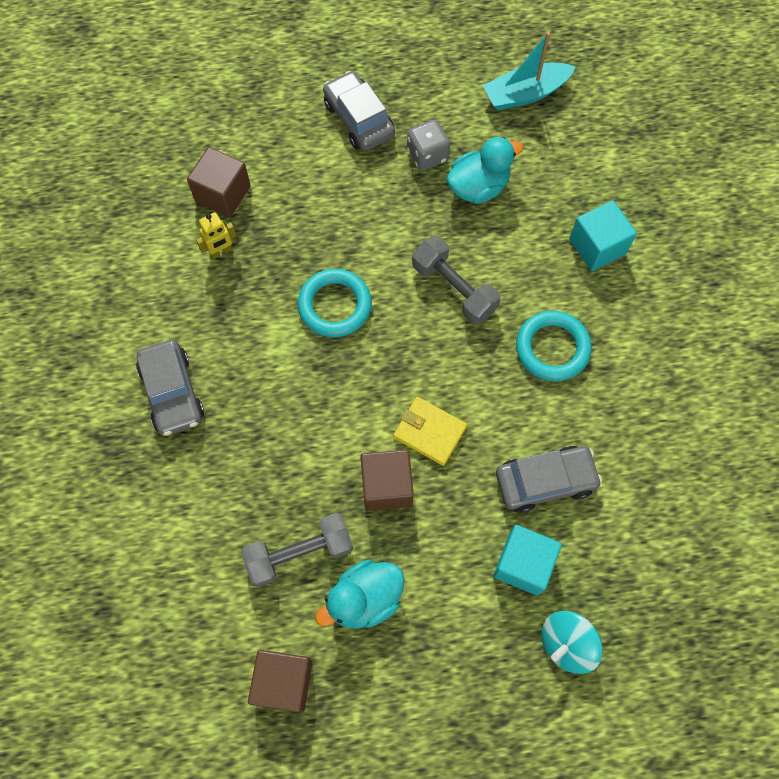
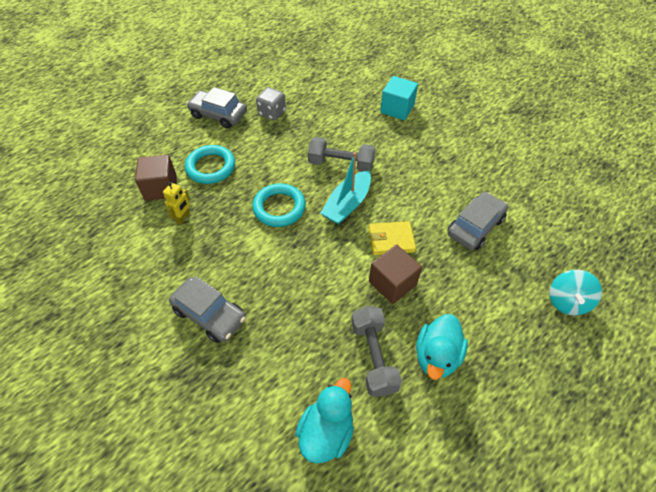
camera: 35 degrees left, 15 degrees down
(283, 682) = (433, 447): brown cube -> none
(299, 553) = (373, 357): grey dumbbell -> grey dumbbell turned 45 degrees counterclockwise
(478, 187) = (312, 113): turquoise duck -> turquoise duck (326, 432)
(523, 564) = (505, 275): turquoise cube -> none
(525, 94) = (301, 65): turquoise boat -> turquoise boat (347, 204)
(552, 348) = (418, 163): turquoise ring -> turquoise ring (211, 167)

